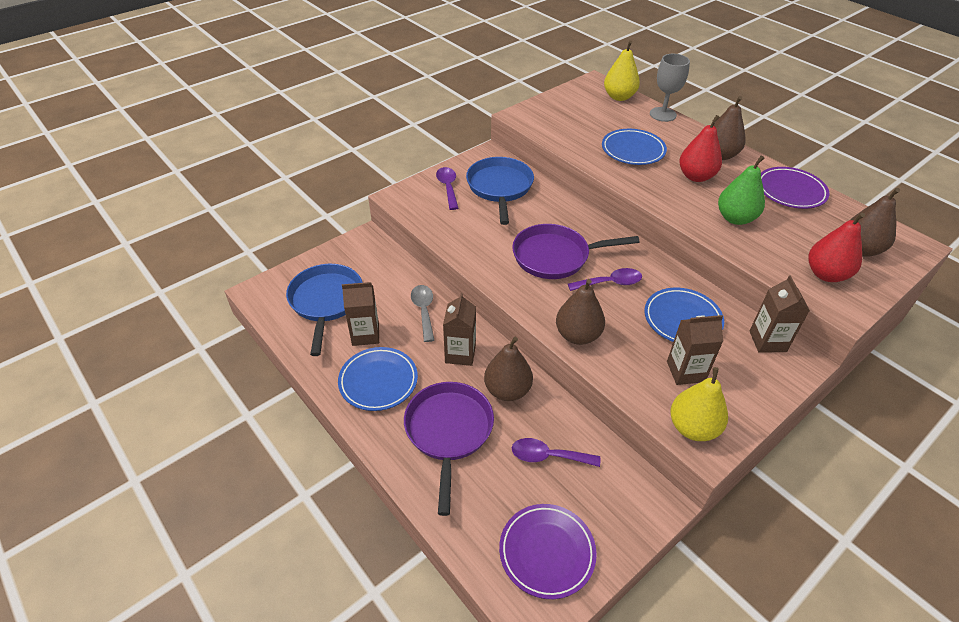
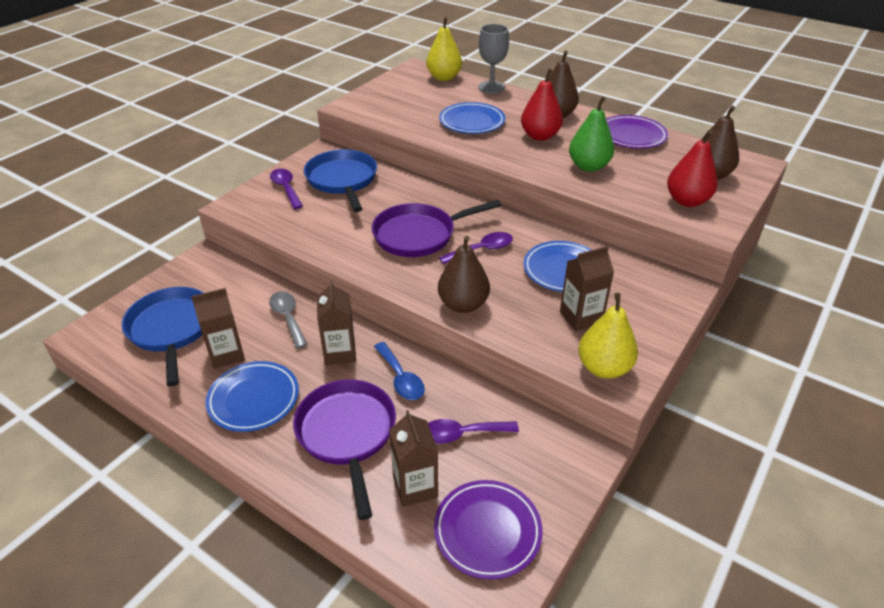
camera: 15 degrees left, 5 degrees down
(507, 390) = (401, 378): brown pear -> blue spoon
(767, 341) = (649, 275): brown carton -> brown carton (415, 487)

